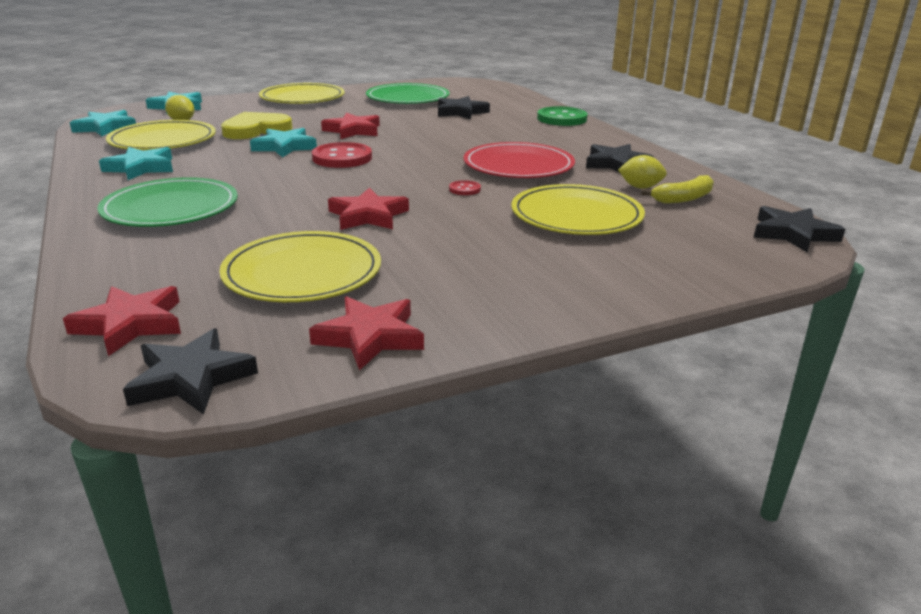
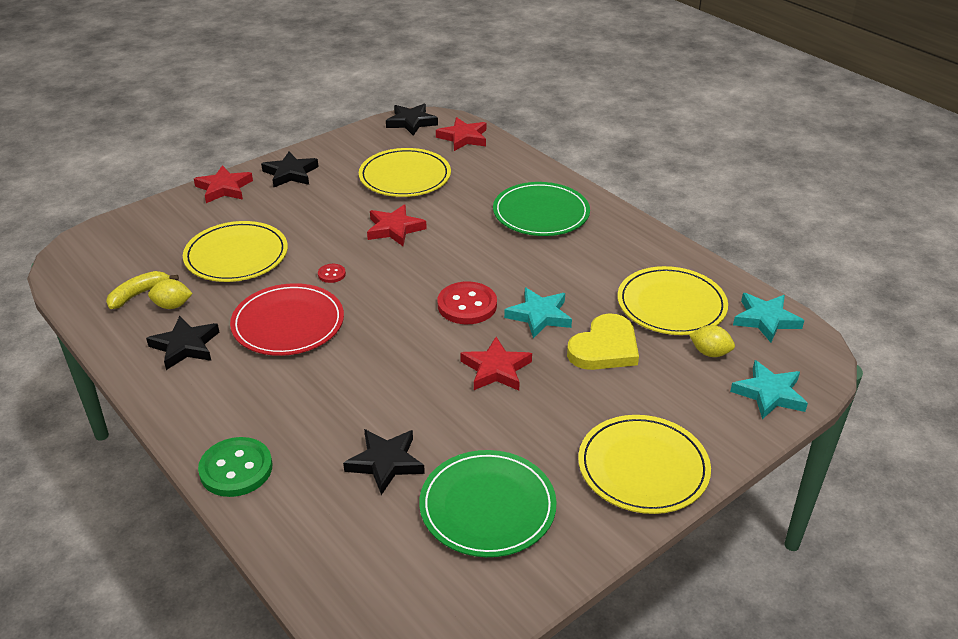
camera: 165 degrees right, 10 degrees up
(141, 168) = (627, 255): turquoise star -> none
(370, 337) = (346, 148): red star -> red star (224, 188)
(793, 234) = (72, 262): black star -> black star (290, 173)

